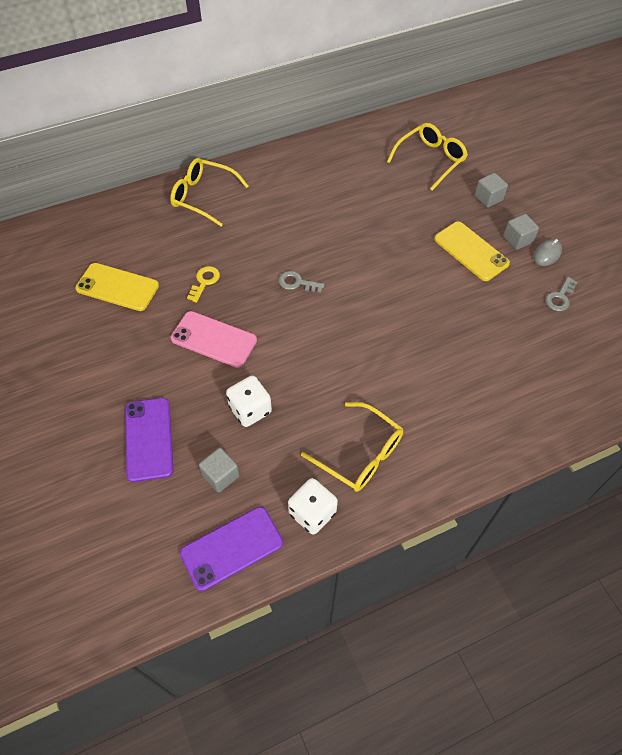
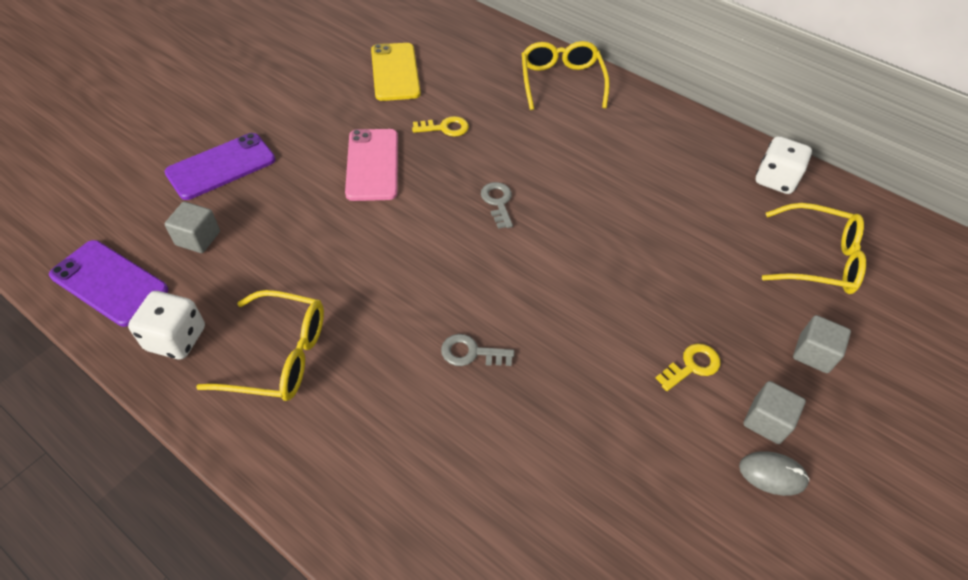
camera: 60 degrees right, 5 degrees down
(250, 410) = (294, 230): white dice -> white dice (775, 180)
(359, 454) = (278, 355): yellow glasses -> yellow glasses turned 90 degrees counterclockwise
(471, 251) = (692, 366): yellow phone -> yellow key
(560, 297) = (697, 524): grey key -> grey key (471, 353)

